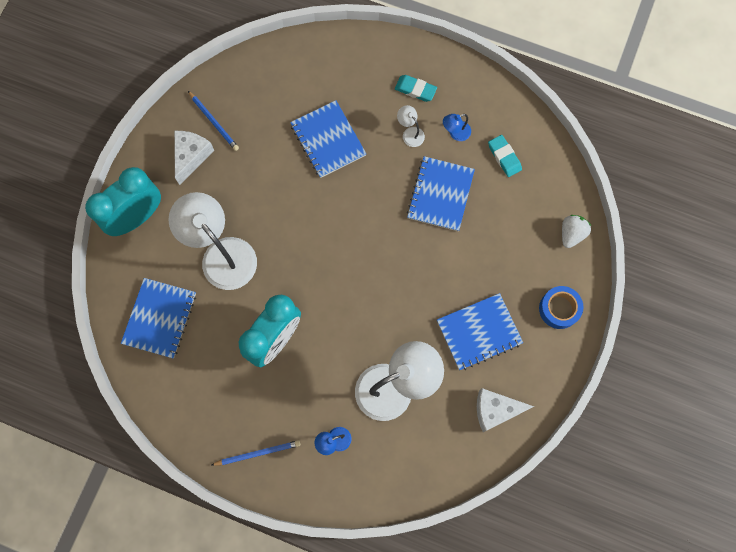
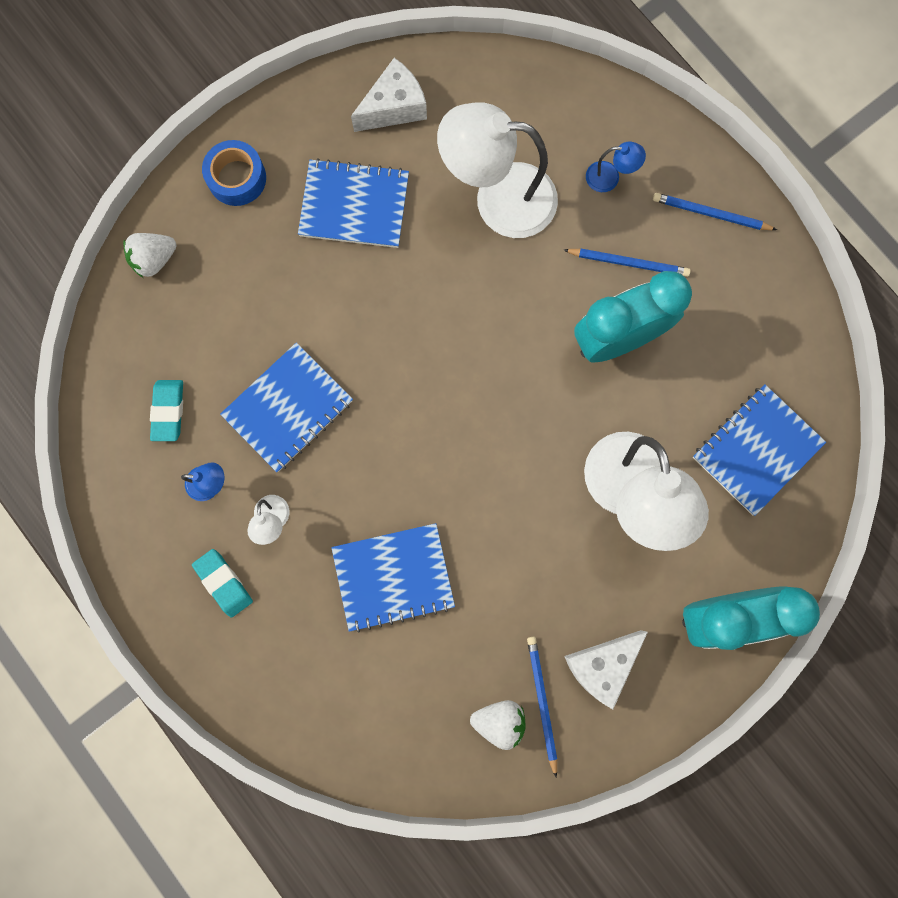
camera: 150 degrees left, 5 degrees up
(231, 102) = (499, 720): none -> white strawberry
(293, 391) = (628, 263): none -> blue pencil
(328, 140) = (393, 577): blue notebook -> blue notebook turned 75 degrees clockwise
(495, 410) = (394, 107): white cheese -> white cheese turned 60 degrees counterclockwise

